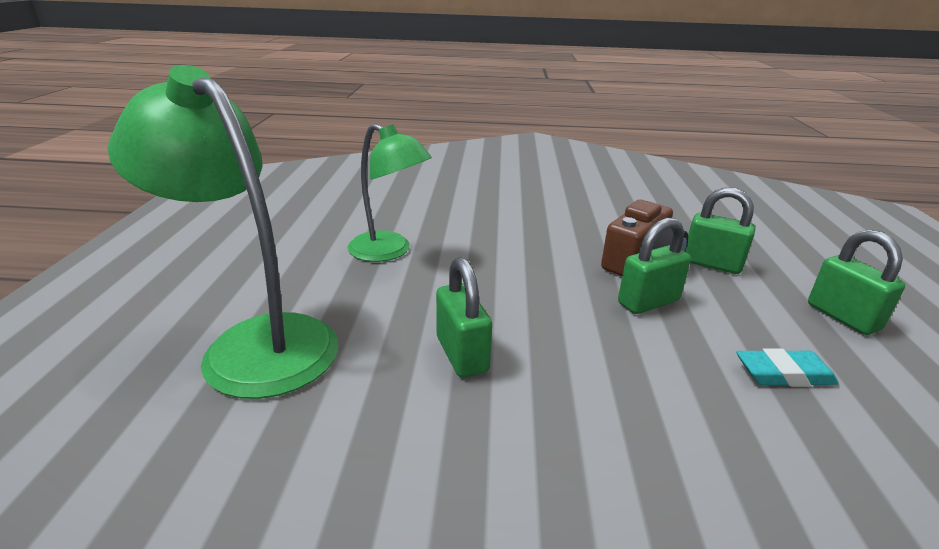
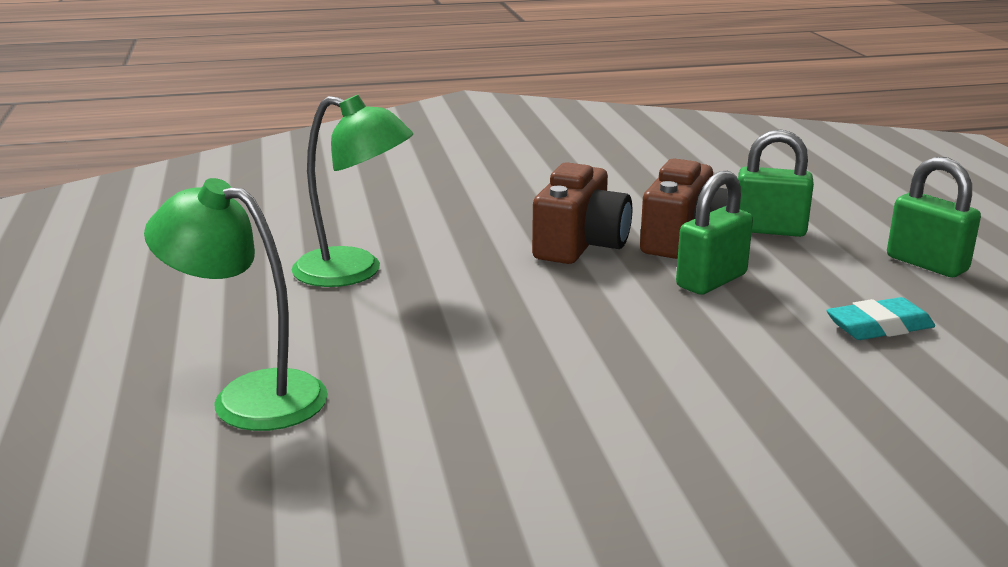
camera: 15 degrees left, 5 degrees down
(255, 343) = (249, 396): green lamp -> green lamp, size x0.65
(461, 354) = (519, 366): green padlock -> none
(558, 254) = (580, 244): none -> brown camera

